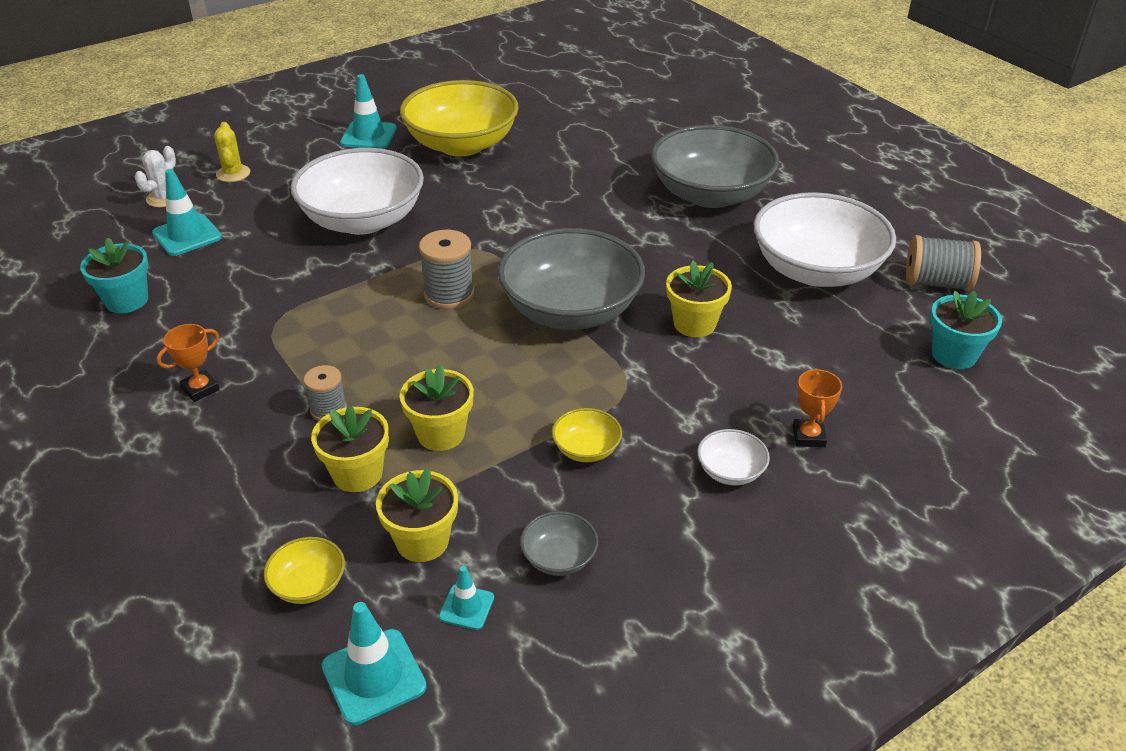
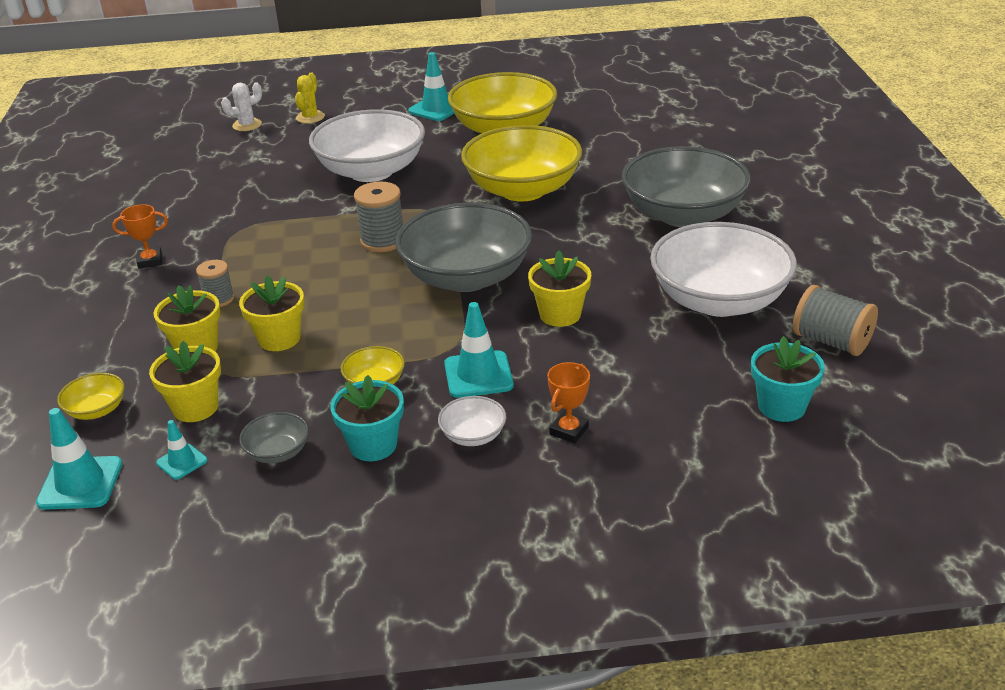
camera: 30 degrees right, 5 degrees down
(127, 300) = (159, 189): turquoise flower pot -> turquoise flower pot (373, 445)
(187, 235) = (238, 154): turquoise traffic cone -> turquoise traffic cone (478, 375)
(540, 204) = (522, 190): none -> yellow bowl

